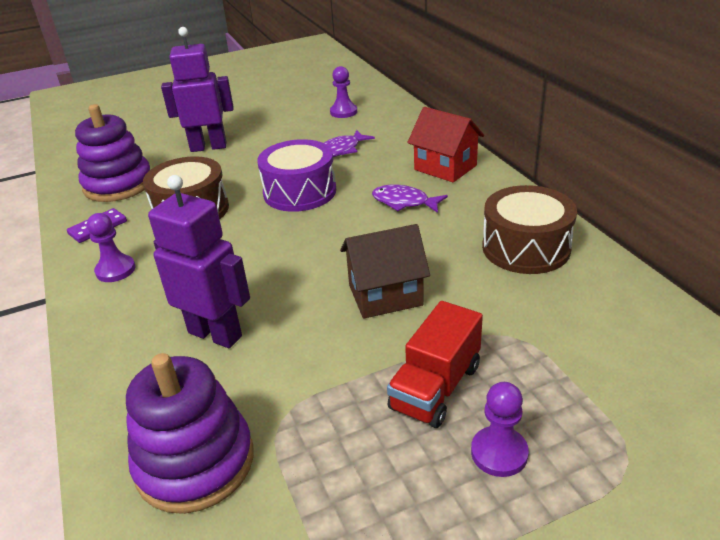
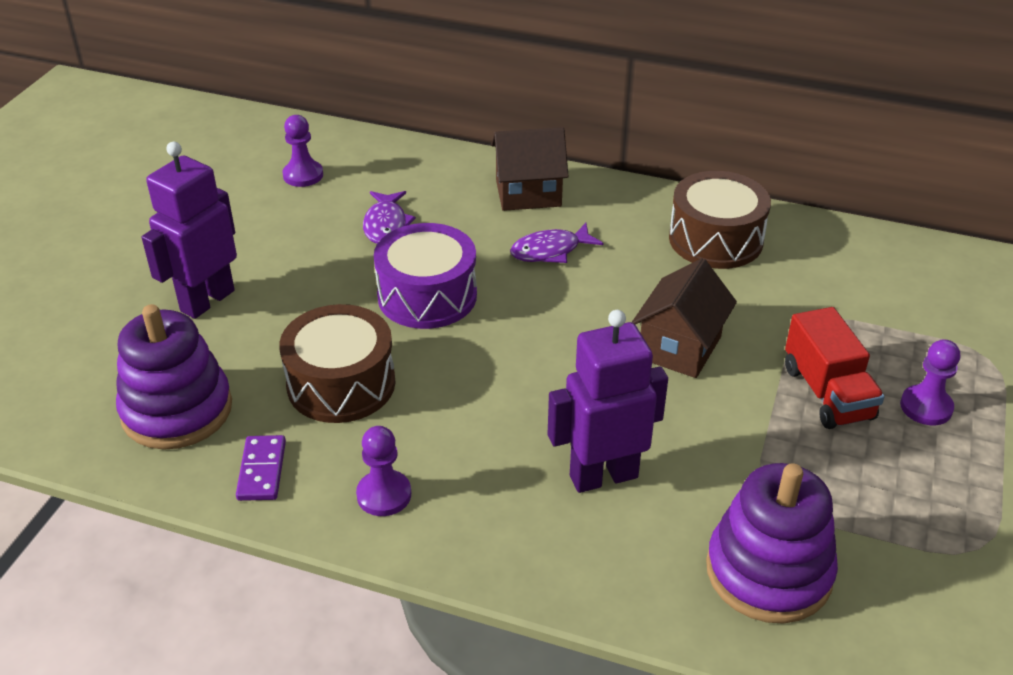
camera: 50 degrees left, 5 degrees up
(445, 167) = (528, 193): red house -> brown house

